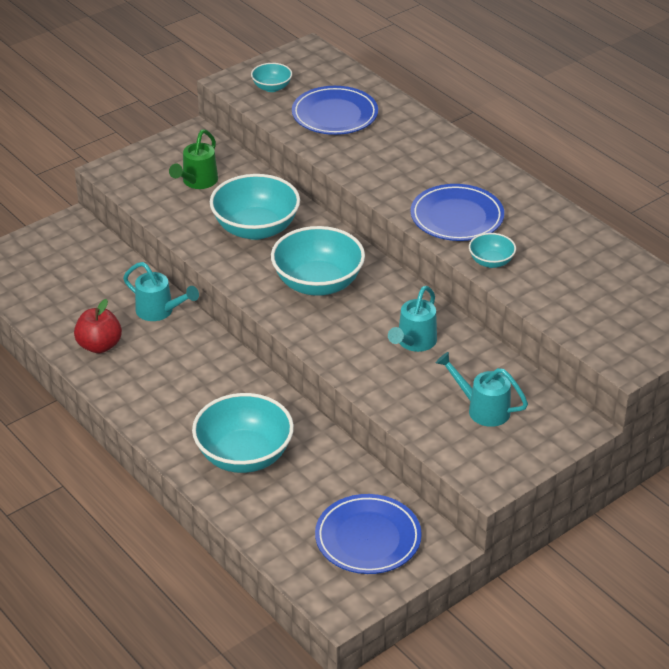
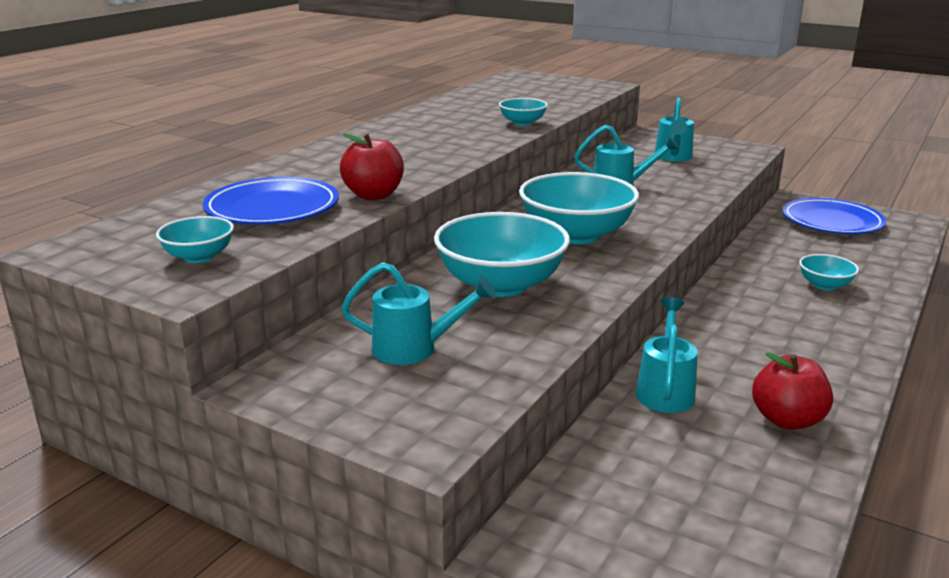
camera: 110 degrees left, 15 degrees down
(197, 182) = (414, 349): green watering can -> turquoise watering can
(244, 456) = (825, 285): turquoise bowl -> turquoise bowl, size x0.49
(337, 154) = (374, 195): none -> red apple
(457, 217) = (461, 138): blue plate -> none

